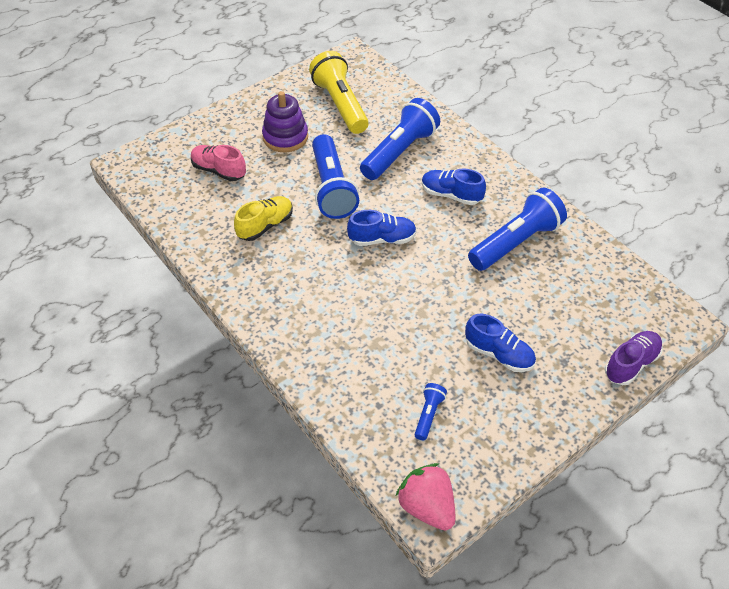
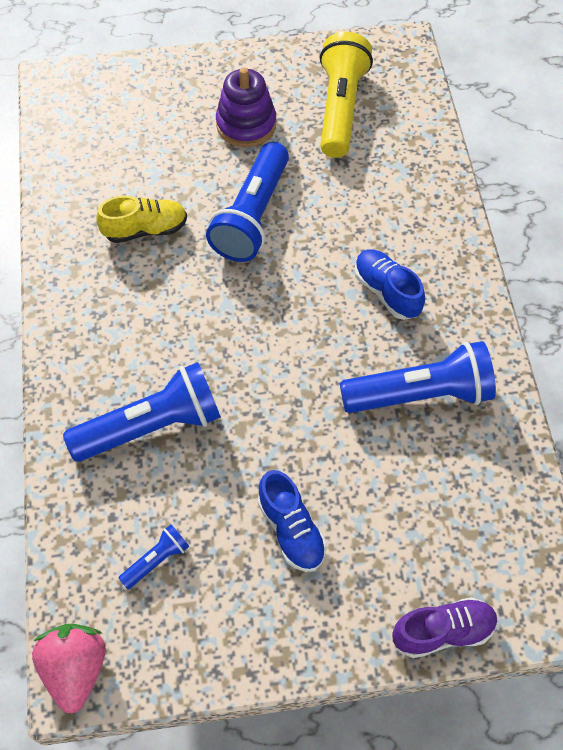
camera: 30 degrees right, 10 degrees up
(219, 170) = (143, 135): pink shoe -> none
(382, 239) = (263, 310): blue shoe -> none
(399, 151) = (366, 204): blue flashlight -> blue flashlight (152, 426)

